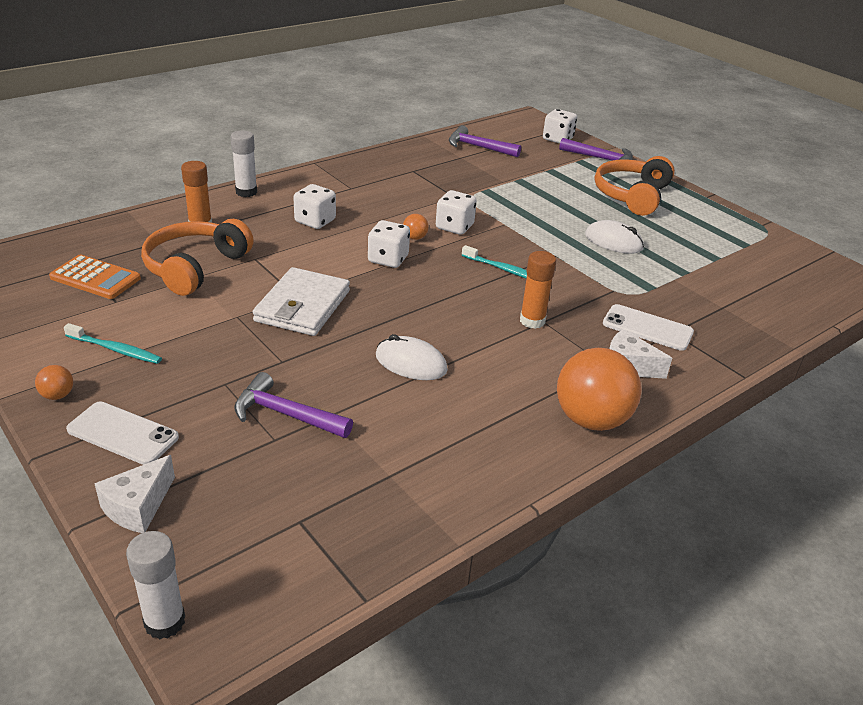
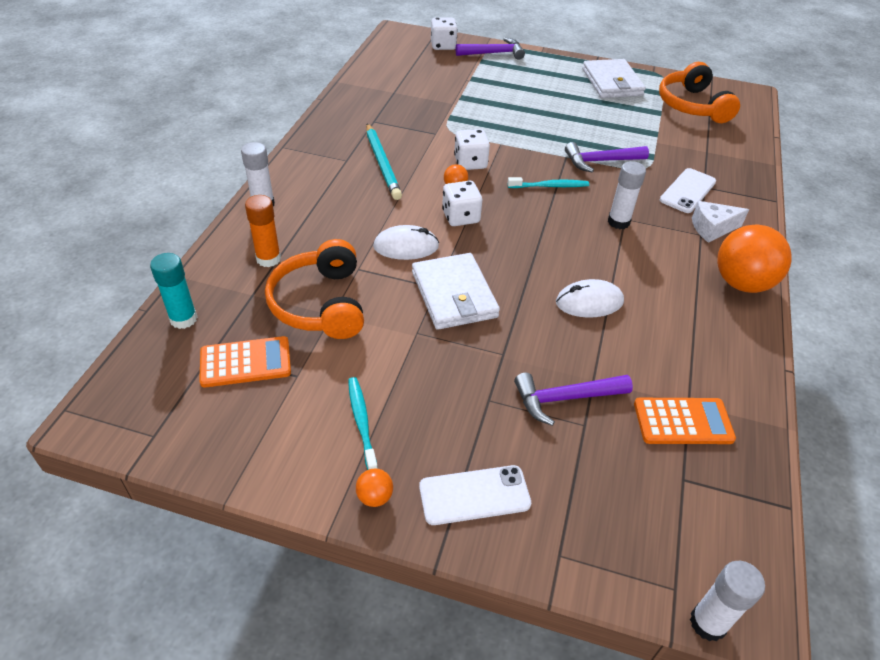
camera: 35 degrees left, 10 degrees up
(95, 236) = (183, 319): none -> turquoise glue stick
(115, 349) = (362, 423): turquoise toothbrush -> turquoise toothbrush turned 90 degrees counterclockwise
(138, 506) = (570, 548): white cheese -> none
(315, 221) = (359, 207): white dice -> none
(363, 484) = (683, 421): none -> orange calculator
(376, 200) = (382, 164): none -> turquoise pencil
(478, 147) = (395, 77): purple hammer -> purple hammer (600, 161)
(532, 321) = (618, 222): orange glue stick -> white glue stick
(613, 241) = (587, 126): white mouse -> white mouse (406, 246)
(632, 196) = (552, 79): orange headphones -> orange headphones (692, 106)
(647, 328) = (688, 191): white phone -> white phone turned 45 degrees counterclockwise
(697, 218) = (612, 82): none -> white wallet

